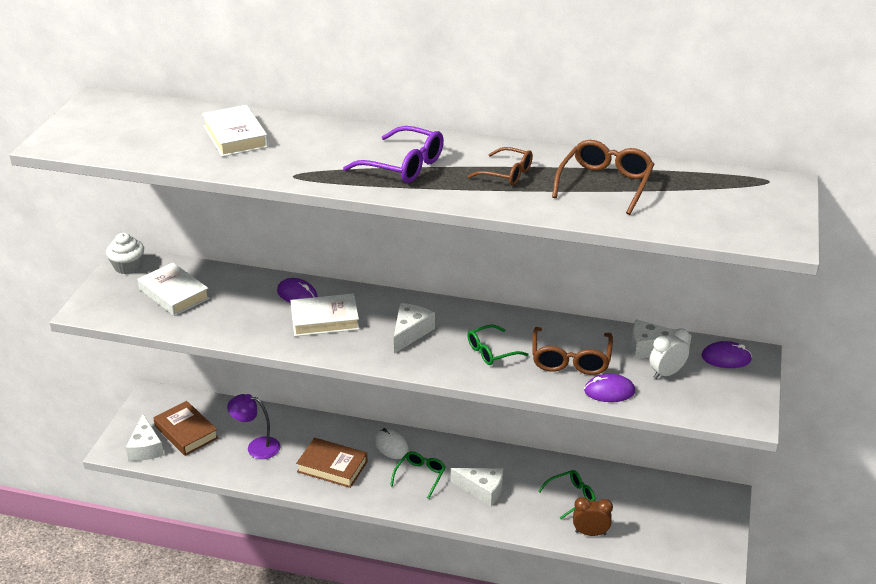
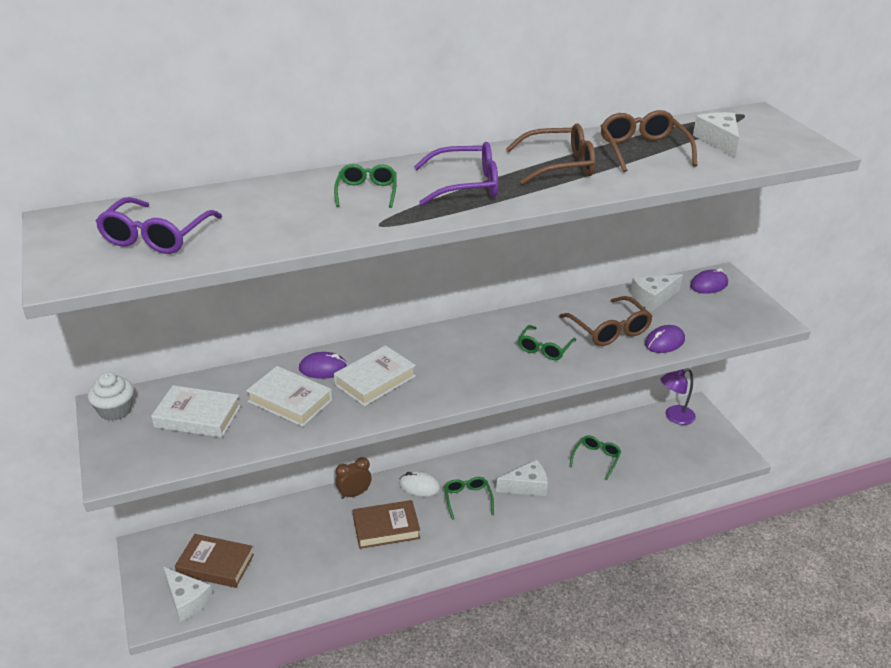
camera: 35 degrees left, 0 degrees up
(138, 133) = (156, 237): none -> purple glasses
(235, 136) = (269, 209): white book -> white book (290, 401)
(256, 447) = (299, 545): purple lamp -> purple lamp (674, 417)
(321, 146) = (367, 192): none -> green glasses
(410, 332) = (462, 360): white cheese -> white cheese (718, 141)
(507, 174) = (559, 165): brown glasses -> brown glasses, size x1.51
(590, 533) = (637, 479): brown clock -> brown clock (354, 494)
(666, 373) = (685, 312): white clock -> none

